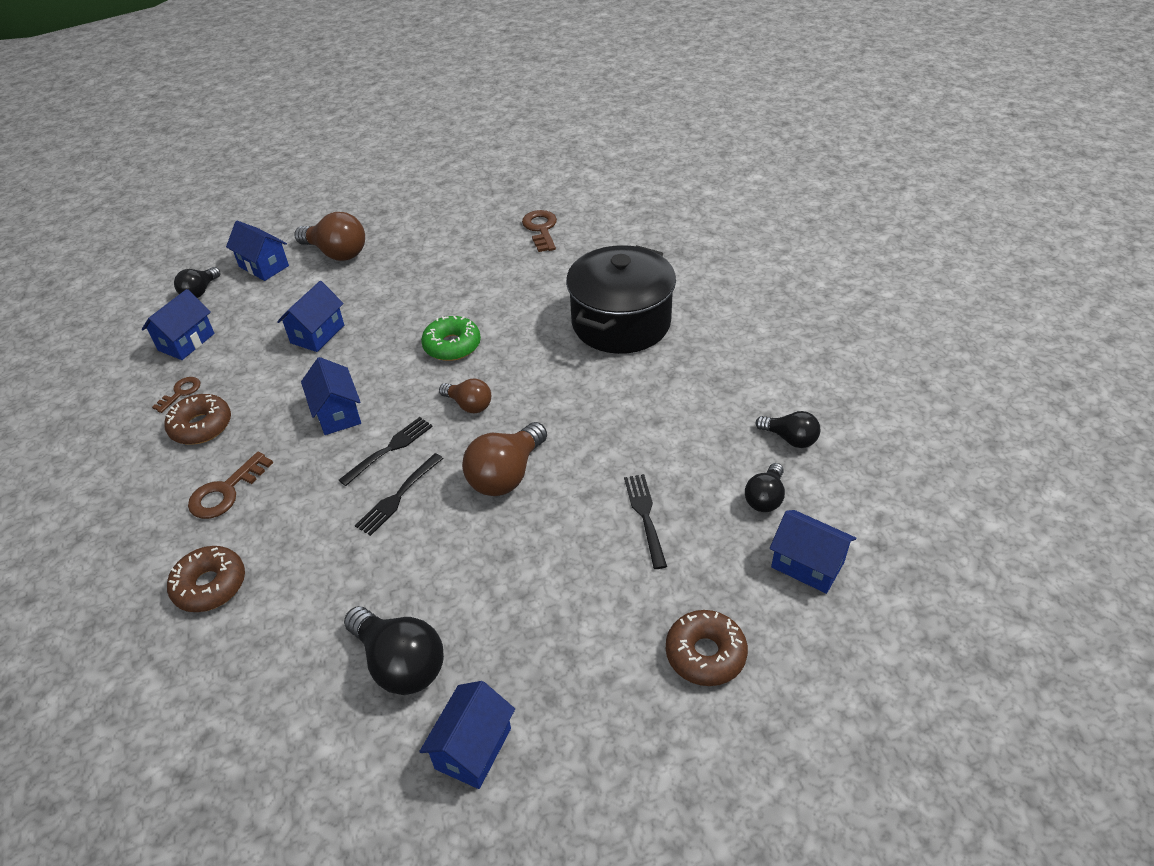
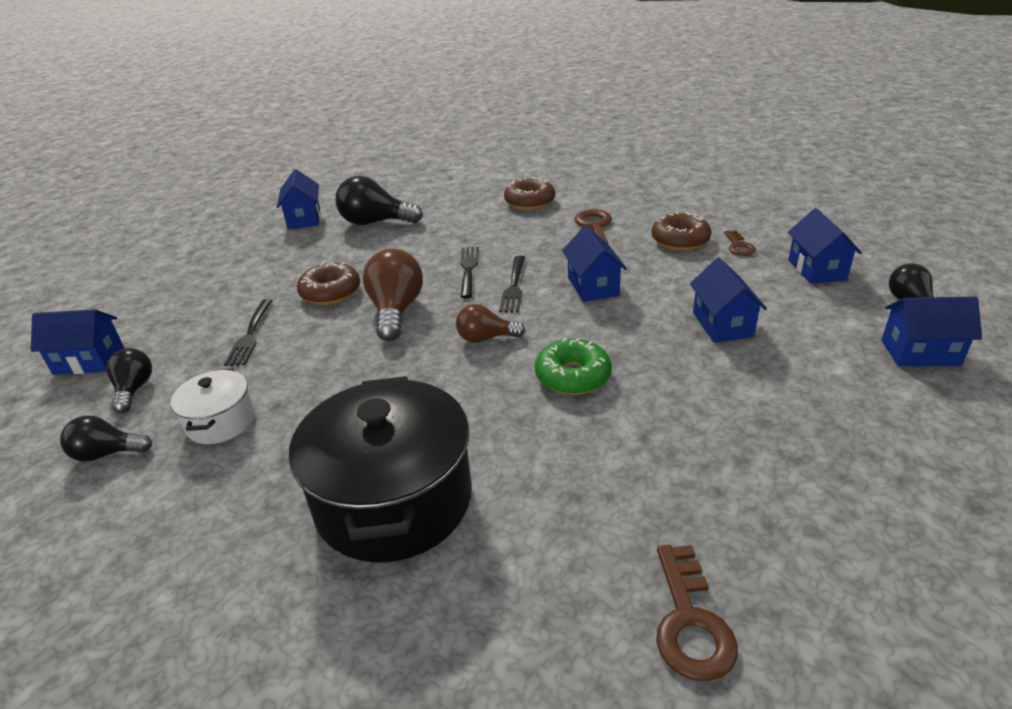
camera: 145 degrees right, 10 degrees down
(337, 253) = (885, 408): brown light bulb -> none
(337, 413) = (593, 286): blue house -> blue house turned 45 degrees clockwise
(541, 229) = (690, 621): brown key -> brown key turned 45 degrees clockwise
(645, 517) = (250, 334): black fork -> black fork turned 45 degrees clockwise
(701, 426) = (221, 422): none -> white pot
(705, 654) = (172, 290): brown donut -> brown donut (330, 292)

